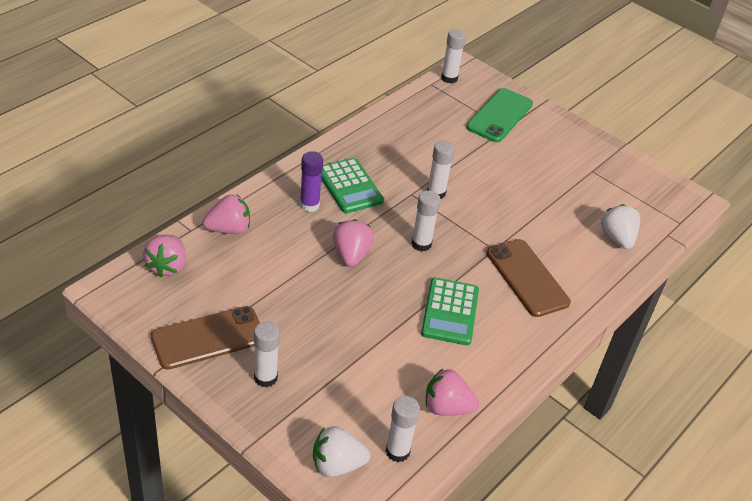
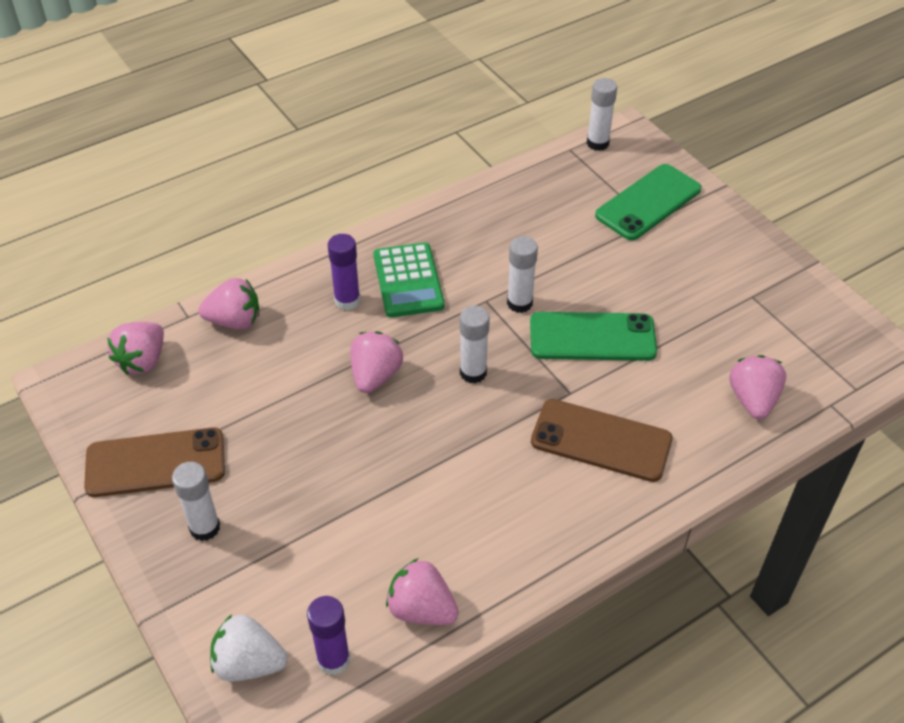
camera: 20 degrees right, 5 degrees up
(397, 451) = (333, 659): white glue stick -> purple glue stick
(450, 312) = (476, 474): green calculator -> none
(495, 210) = (592, 337): none -> green phone
(527, 278) = (601, 440): brown phone -> brown phone turned 60 degrees counterclockwise
(617, 238) = (752, 400): white strawberry -> pink strawberry

